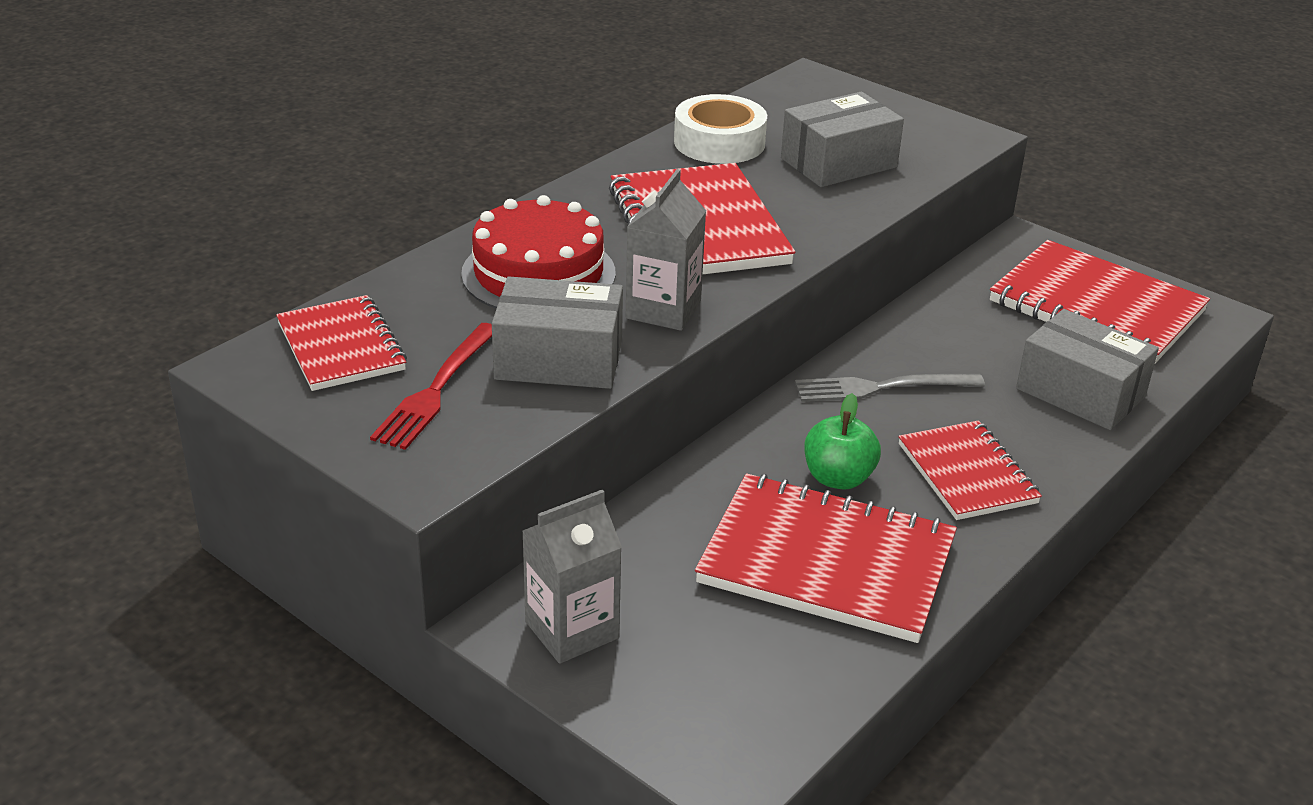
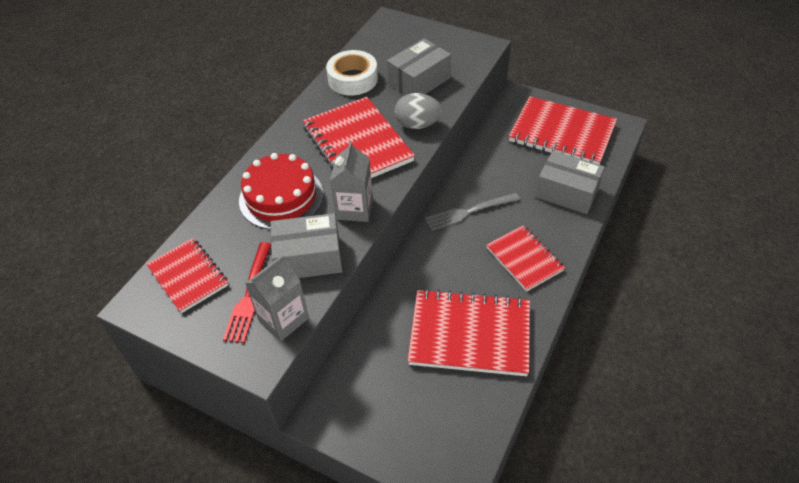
camera: 10 degrees left, 15 degrees up
(572, 630) = (354, 411): grey carton -> grey carton (283, 319)
(816, 219) = (418, 124): none -> grey egg
(838, 478) = (462, 277): green apple -> none

